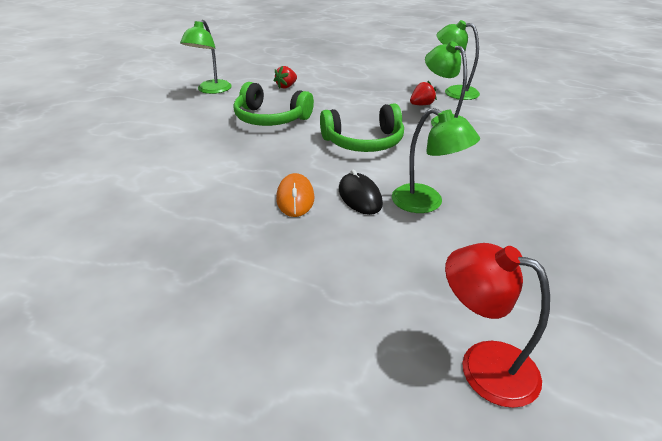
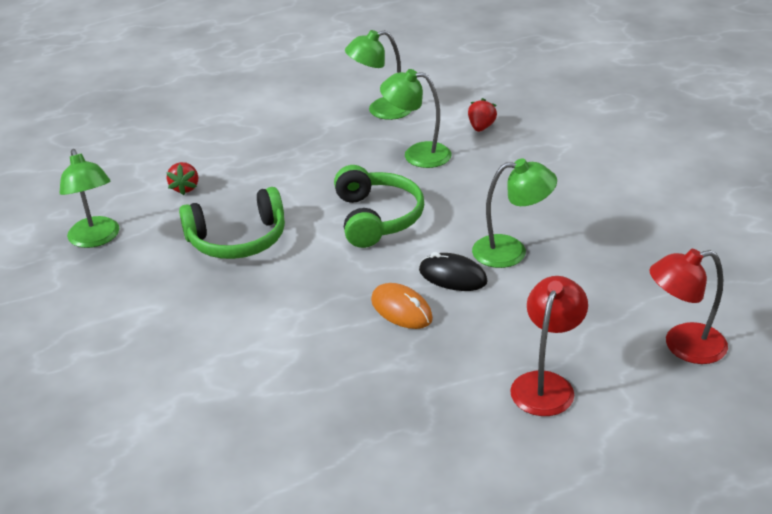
camera: 40 degrees left, 0 degrees up
(312, 310) = (546, 384): none -> red lamp
(364, 142) = (377, 218): green headphones -> green headphones turned 45 degrees counterclockwise
(421, 105) = (370, 143): red strawberry -> red strawberry (481, 127)

